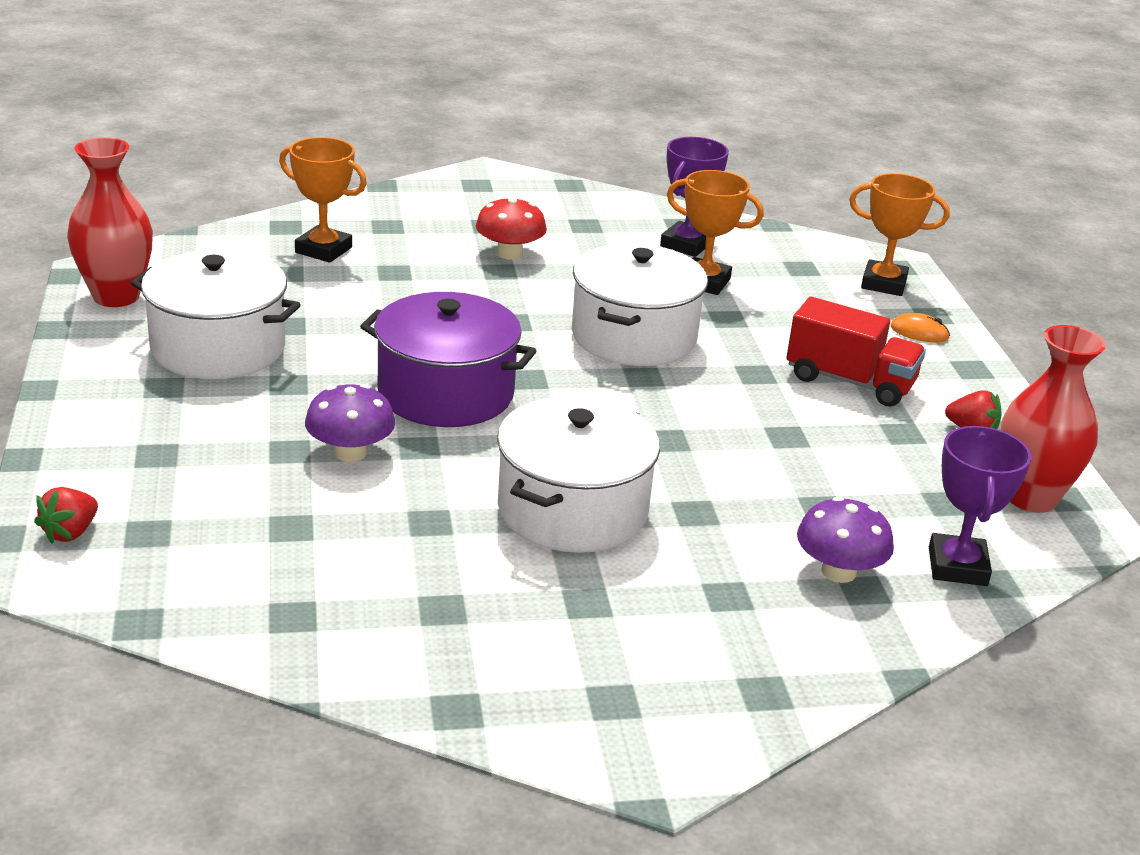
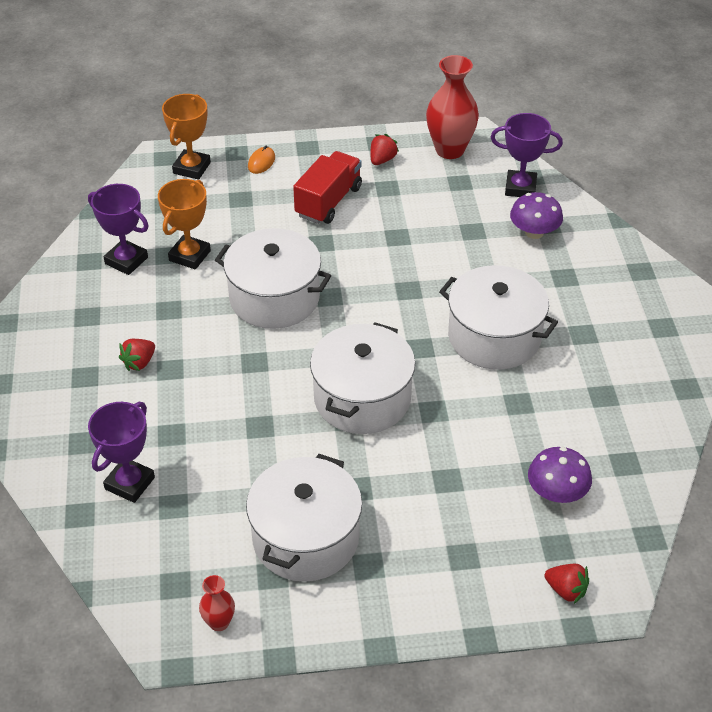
camera: 85 degrees left, 15 degrees up
(116, 296) = (219, 622): red vase -> red vase, size x0.49
(323, 250) = (130, 483): orange trophy -> purple trophy
(350, 452) = (446, 446): purple mushroom -> purple mushroom (556, 492)
(445, 393) = (362, 398): purple pot -> white pot
(509, 253) = (139, 363): red mushroom -> red strawberry

